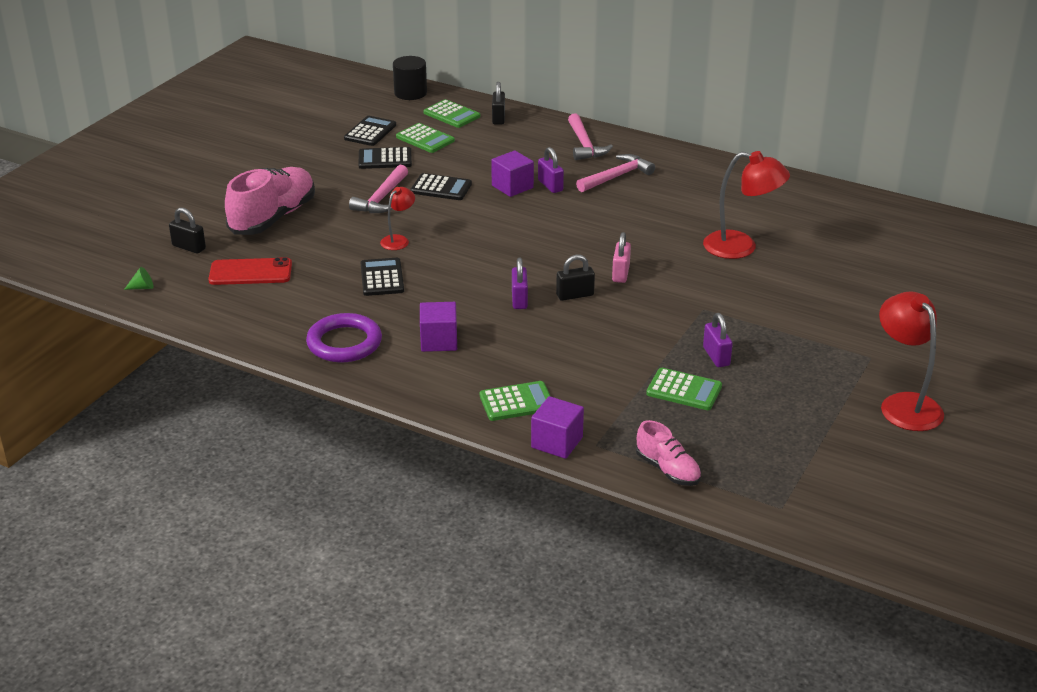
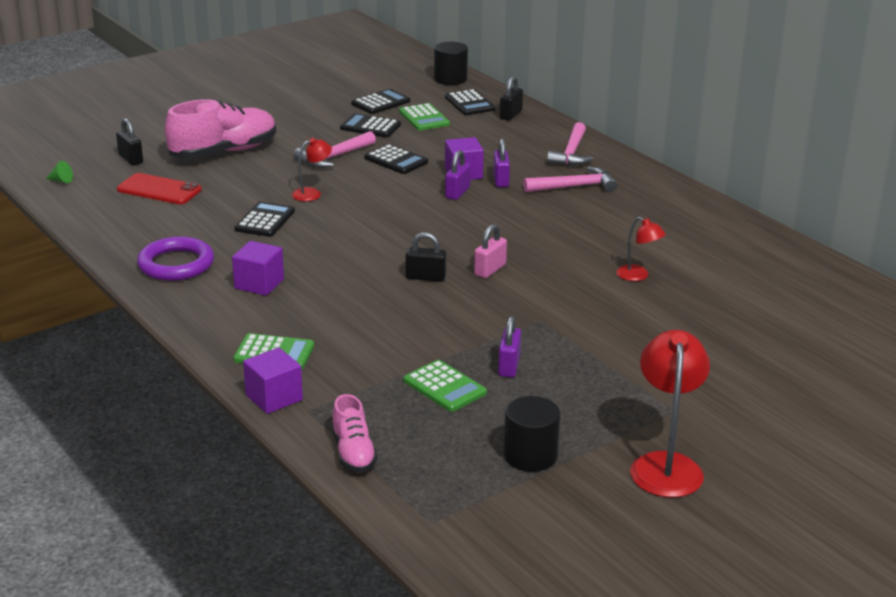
camera: 25 degrees right, 5 degrees down
(451, 115) = (469, 103): green calculator -> black calculator
(519, 300) = (369, 268): purple padlock -> purple padlock (457, 192)
(741, 247) = (638, 276): red lamp -> red lamp, size x0.55
(802, 428) = (530, 456): none -> black cylinder

